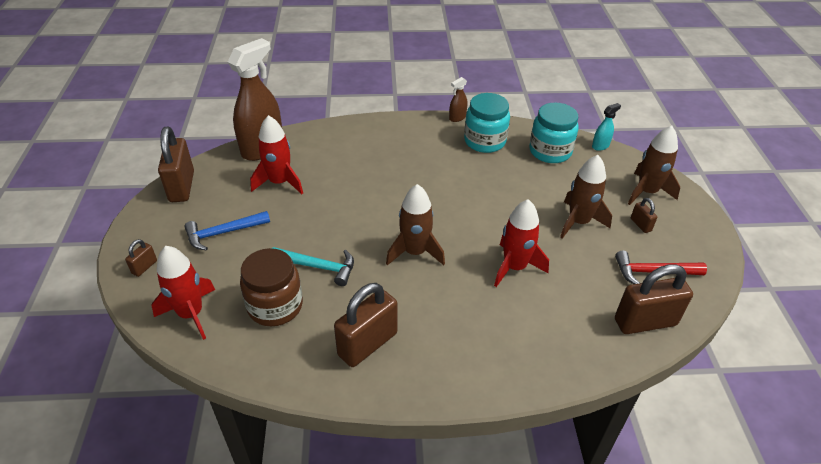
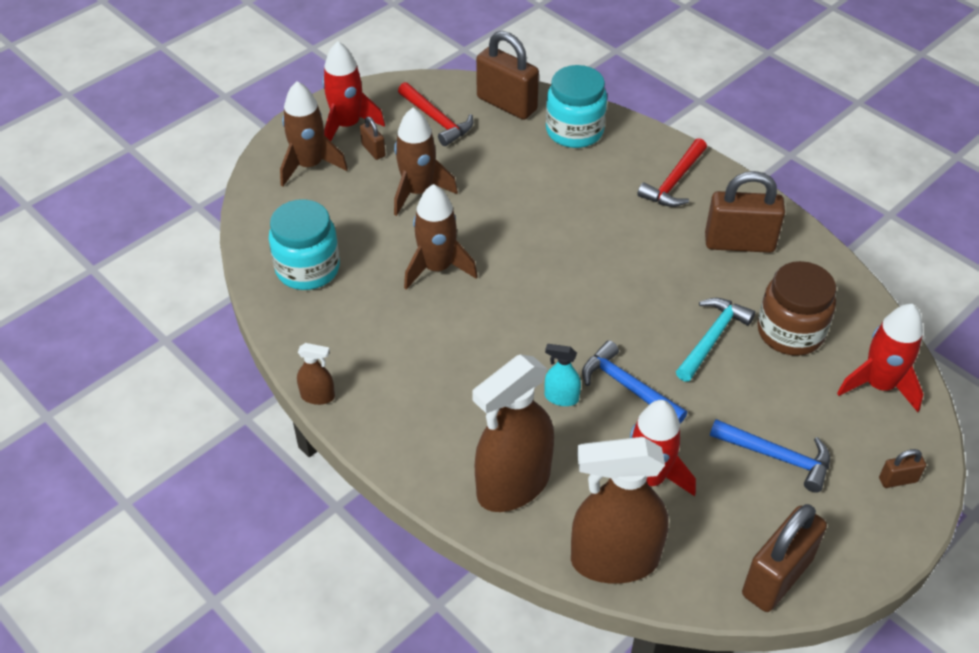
camera: 130 degrees left, 5 degrees up
(318, 267) = (712, 338): turquoise hammer -> turquoise hammer turned 60 degrees clockwise
(334, 211) = (628, 387): none -> blue hammer
(336, 143) = (513, 485): none -> brown spray bottle
(415, 252) = (603, 281): brown rocket -> brown rocket (437, 268)
(463, 357) = (674, 182): none -> red hammer
(484, 141) = (347, 337): turquoise jar -> turquoise jar (574, 131)
(514, 267) = (536, 204): red rocket -> red rocket (347, 125)
(600, 146) = (250, 233): turquoise spray bottle -> turquoise spray bottle (561, 397)
(640, 225) = (373, 150): brown padlock -> brown padlock turned 60 degrees counterclockwise

